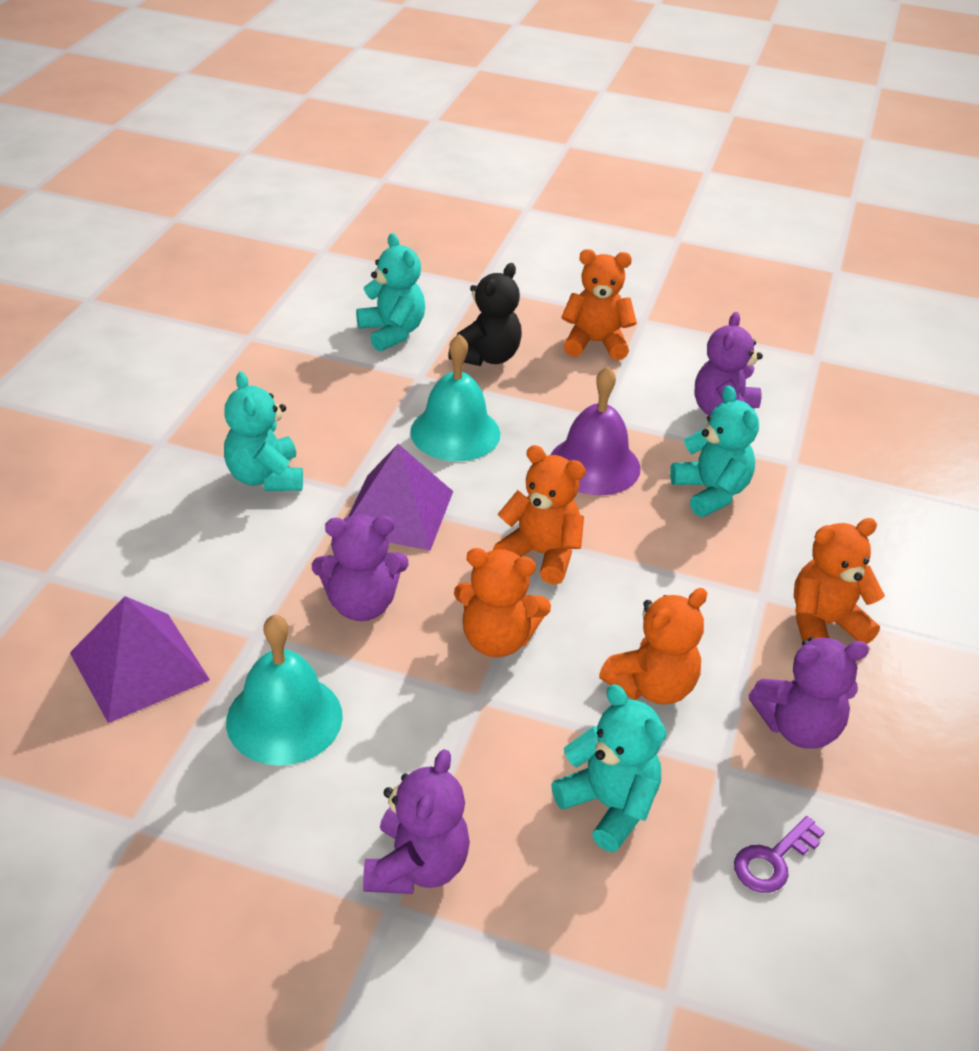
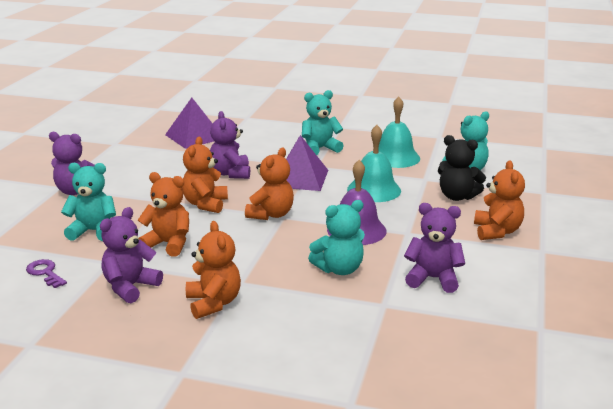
camera: 90 degrees right, 15 degrees down
(284, 718) = (161, 163): turquoise bell -> turquoise bell (395, 157)
(609, 805) = (93, 231): turquoise teddy bear -> turquoise teddy bear turned 135 degrees counterclockwise
(652, 686) = (168, 244): orange teddy bear -> orange teddy bear turned 150 degrees clockwise
(798, 727) = (130, 287): purple teddy bear -> purple teddy bear turned 45 degrees clockwise

